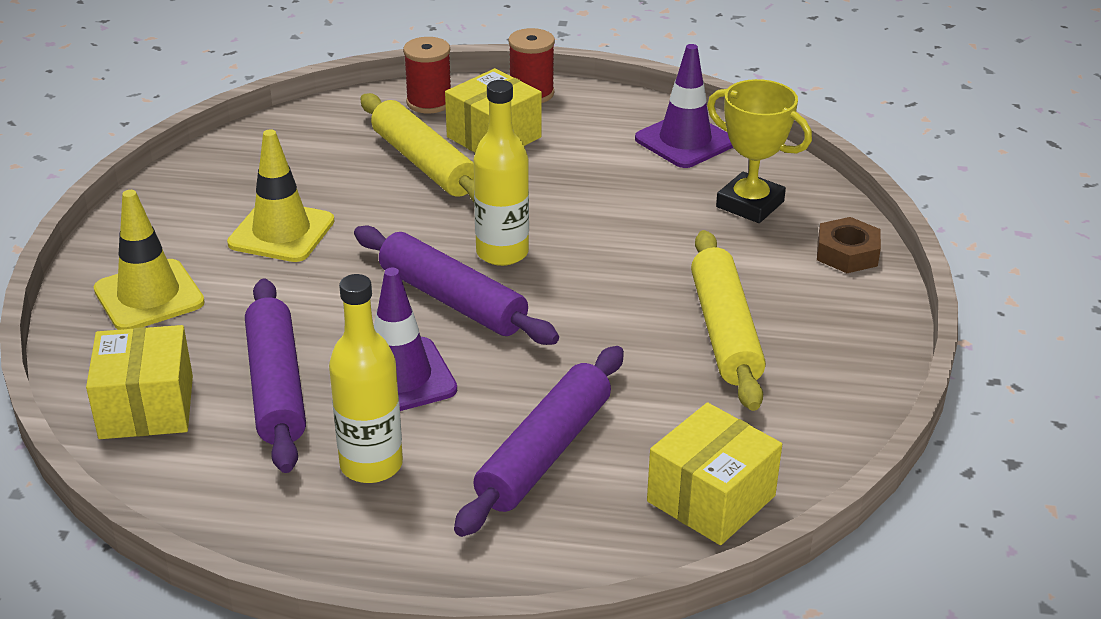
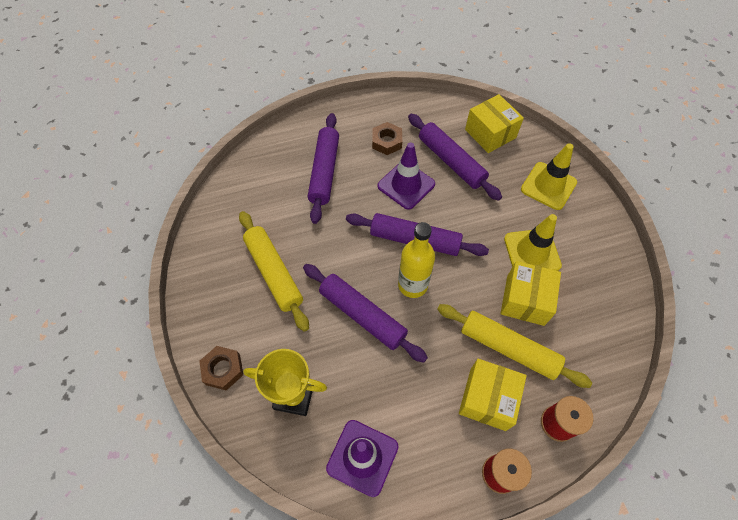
camera: 155 degrees right, 25 degrees up
(371, 465) = (386, 142): yellow bottle -> brown nut
(605, 245) = (362, 315): none -> purple rolling pin
(711, 499) = (250, 175): yellow box -> yellow box (525, 300)

